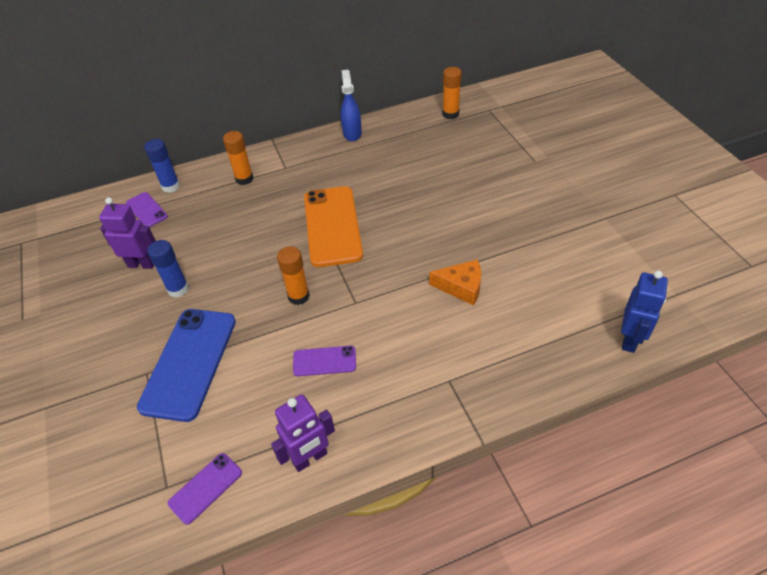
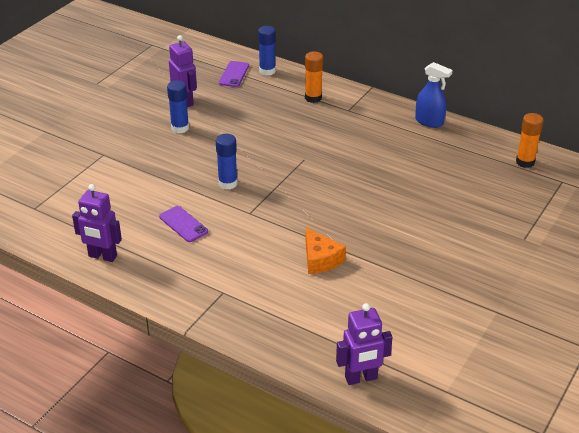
camera: 50 degrees right, 10 degrees down
(189, 363) = (127, 167): blue phone -> none
(205, 488) = (46, 224): purple phone -> none
(298, 296) = (228, 183): orange glue stick -> blue glue stick
(332, 226) = (312, 164): orange phone -> none
(352, 133) = (429, 122): blue spray bottle -> blue spray bottle turned 75 degrees clockwise
(630, 339) = (361, 378): blue robot -> purple robot

